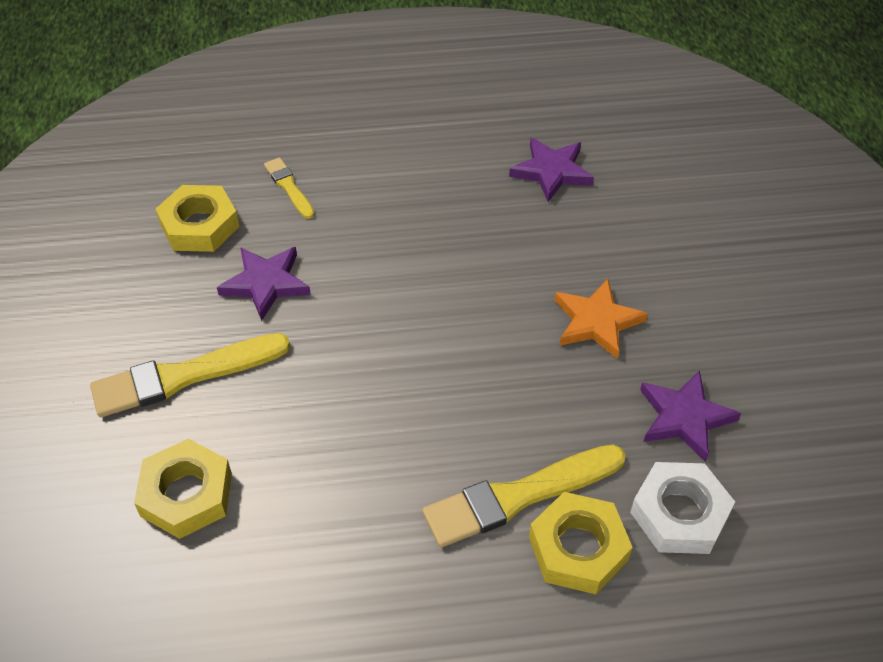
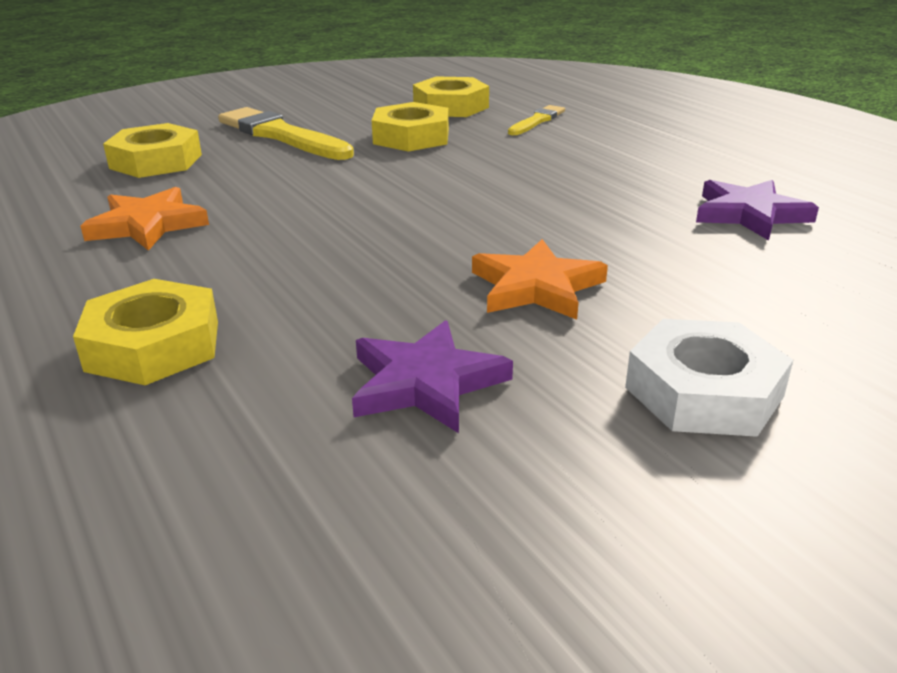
camera: 65 degrees right, 20 degrees down
(265, 283) = (411, 137): purple star -> yellow nut
(356, 524) = (147, 225): none -> orange star
(519, 496) = (219, 294): yellow brush -> none
(679, 514) = (242, 411): white nut -> white nut (703, 392)

